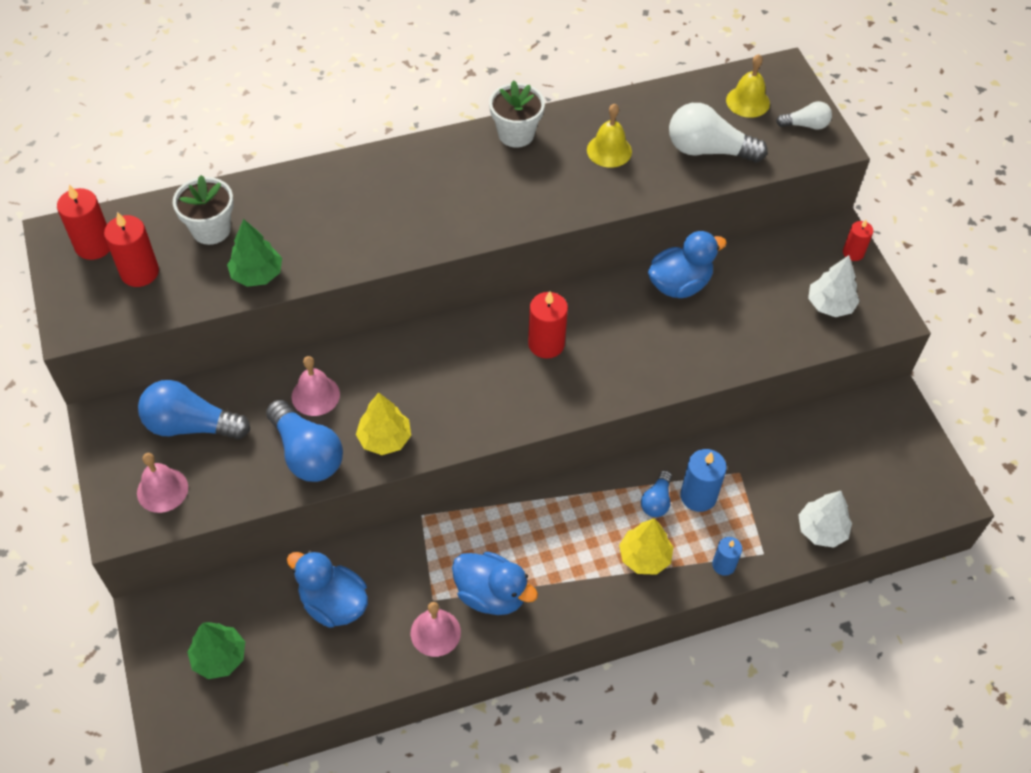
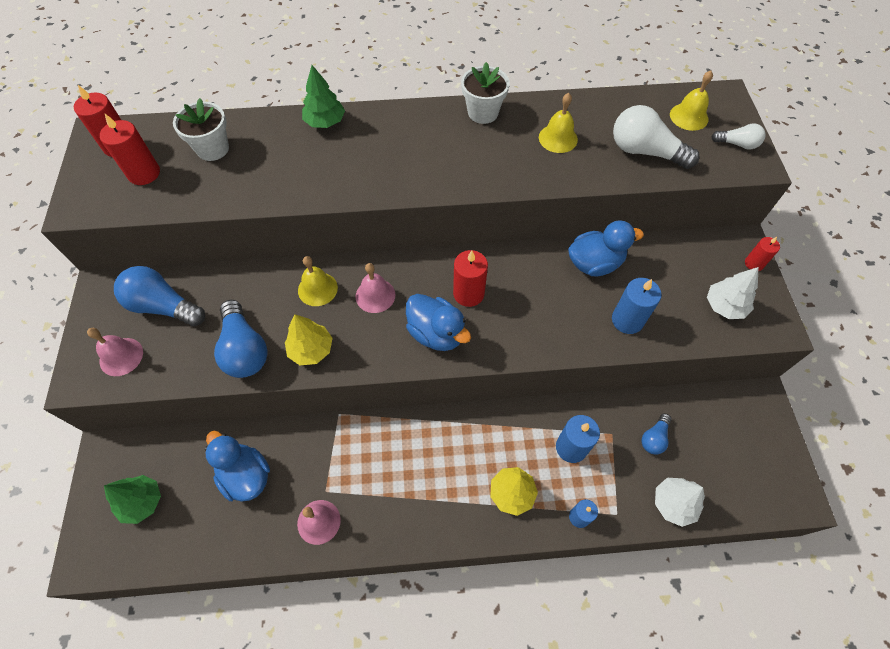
camera: 15 degrees right, 5 degrees up
(257, 274) = (234, 191): green tree -> green tree (325, 122)
(315, 395) = (268, 301): pink bell -> pink bell (375, 295)
(369, 371) = (317, 289): none -> yellow bell
(491, 594) = (374, 498): blue duck -> blue duck (436, 333)
(656, 501) = (534, 444): blue light bulb -> blue light bulb (654, 438)
(729, 339) = (627, 320): none -> blue candle

